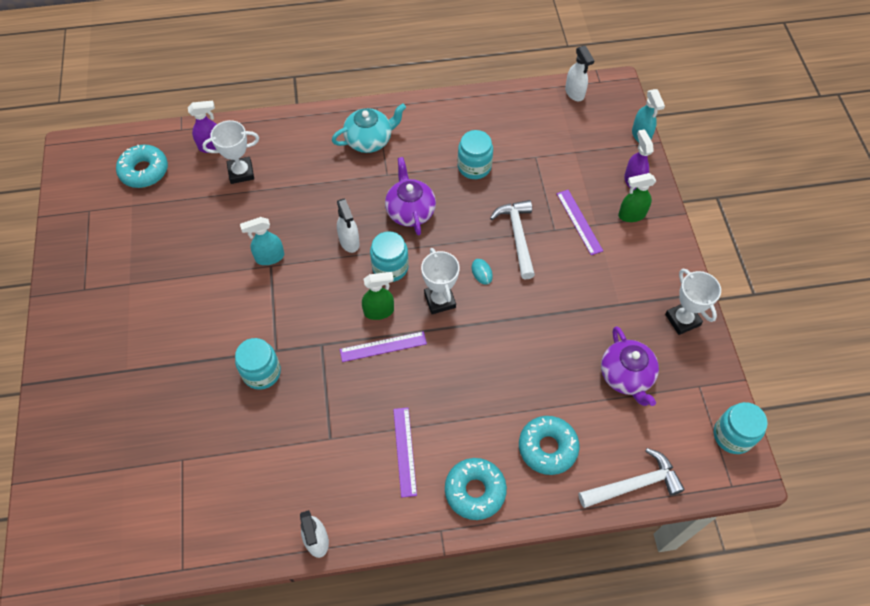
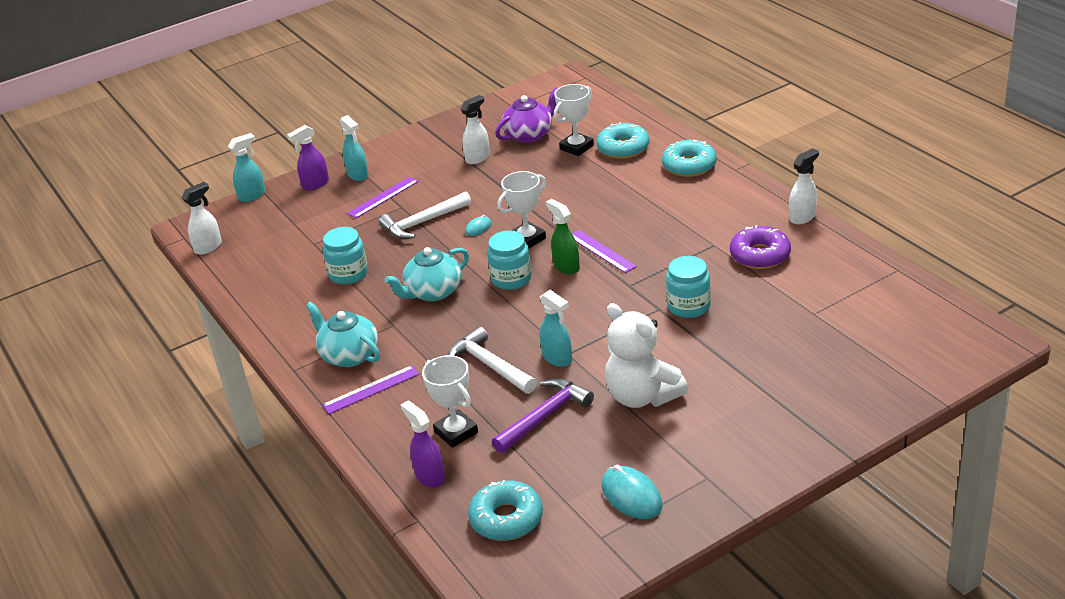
camera: 110 degrees left, 25 degrees down
(106, 241) = (631, 496): none -> turquoise mouse
(188, 290) = (642, 396): none -> white teddy bear
(216, 225) = (545, 416): none -> purple hammer
(287, 466) = (760, 255): none -> purple donut
(349, 242) = (499, 315): white spray bottle -> white spray bottle (478, 158)
(404, 451) = (688, 206): purple ruler -> purple ruler (371, 389)
(410, 211) = (433, 292): purple teapot -> turquoise teapot
(631, 215) = (358, 175): green spray bottle -> turquoise spray bottle
(634, 484) = (619, 109): white hammer -> white hammer (489, 365)
(682, 320) = (456, 126): white trophy -> white trophy (576, 147)
(732, 435) = (544, 85): turquoise jar -> none

